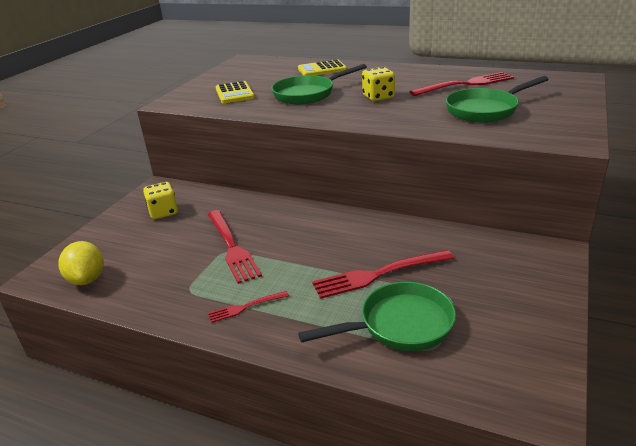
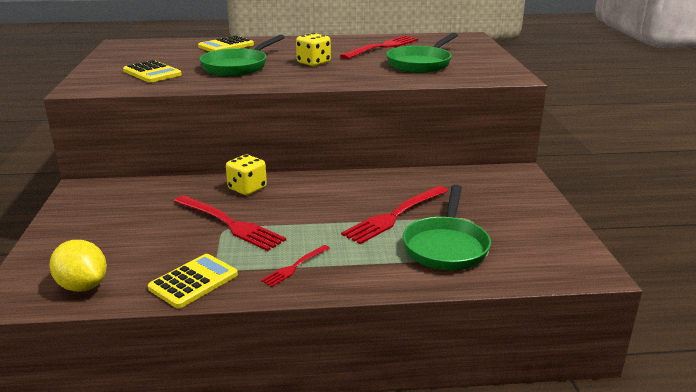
camera: 30 degrees left, 5 degrees down
(160, 298) = (193, 281): none -> yellow calculator
(163, 212) = (114, 209): yellow dice -> yellow dice (247, 188)
(399, 325) = (446, 246): green pan -> green pan turned 150 degrees clockwise

